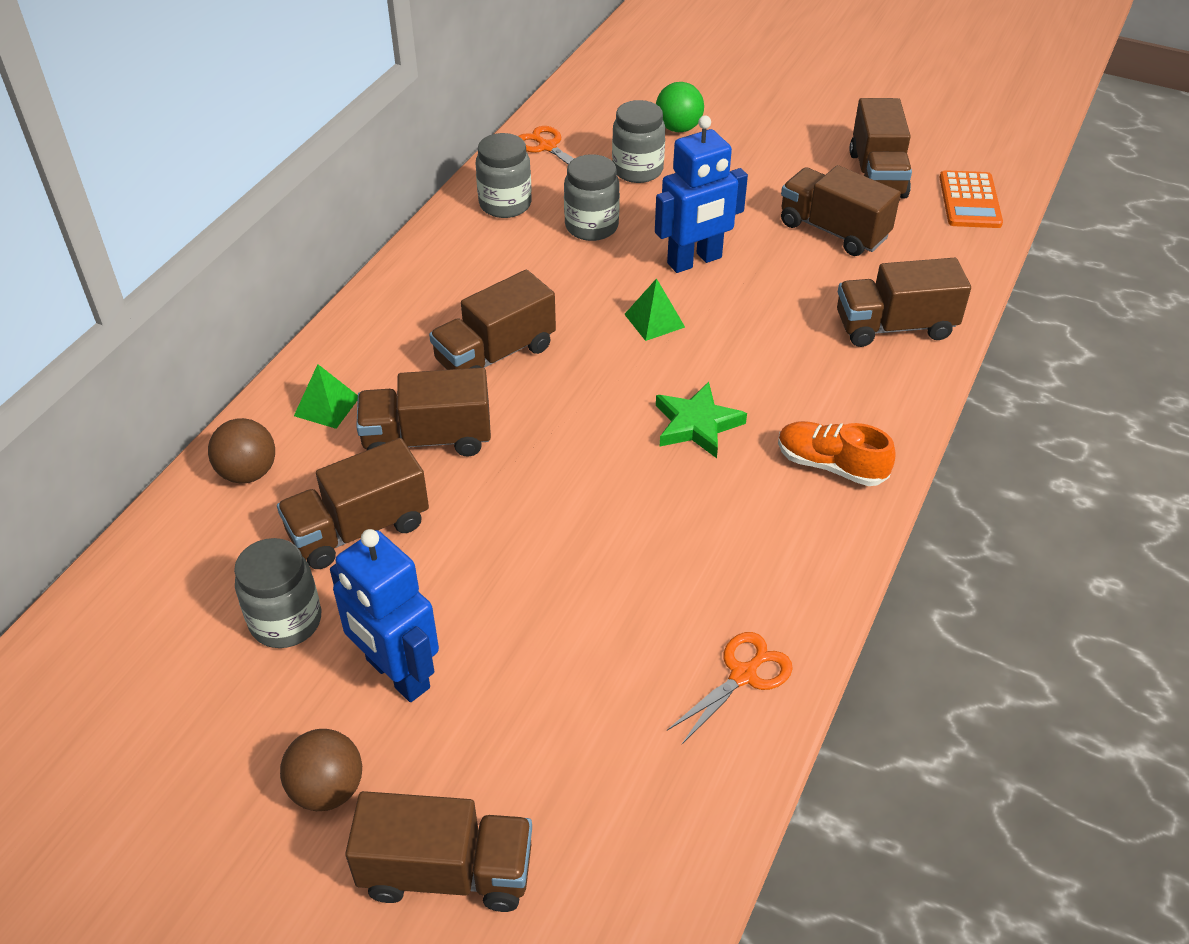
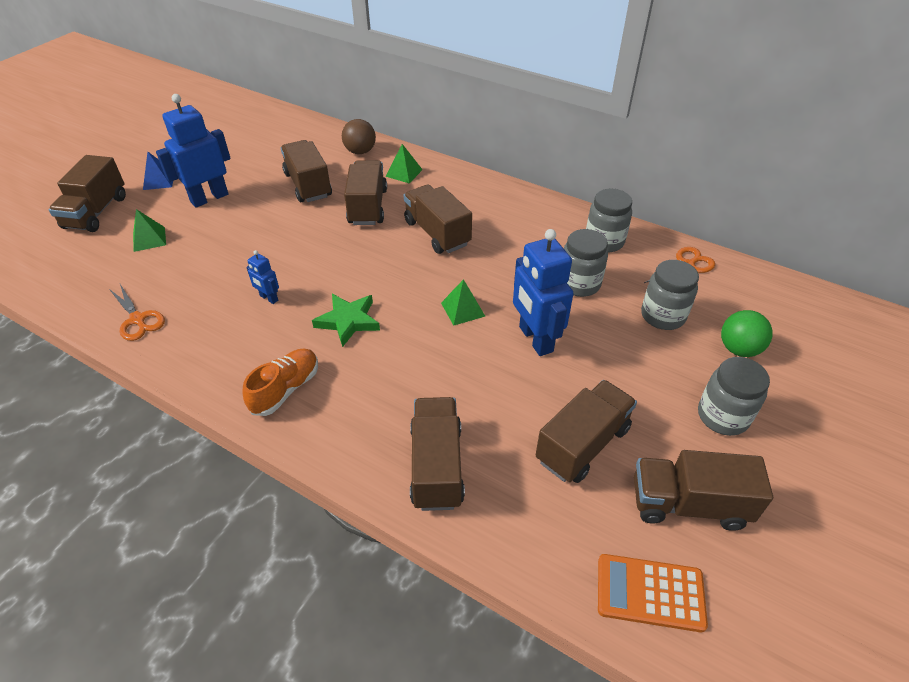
camera: 95 degrees right, 0 degrees up
(286, 621) = (258, 166): grey jar -> grey jar (722, 416)
(327, 789) = (159, 180): brown ball -> blue pyramid
(533, 734) = (149, 239): none -> green pyramid
(666, 519) = (268, 298): none -> blue robot

